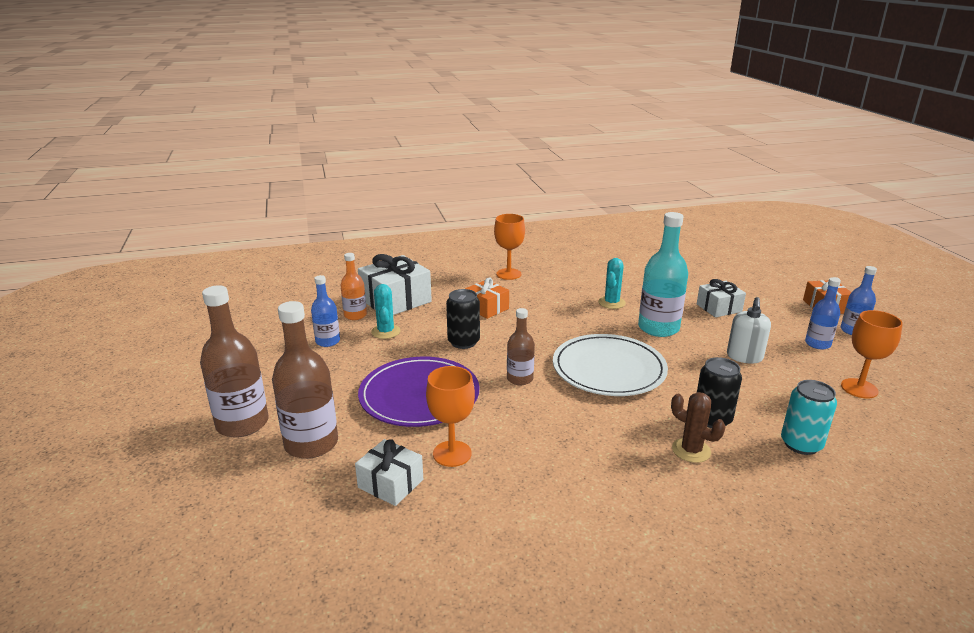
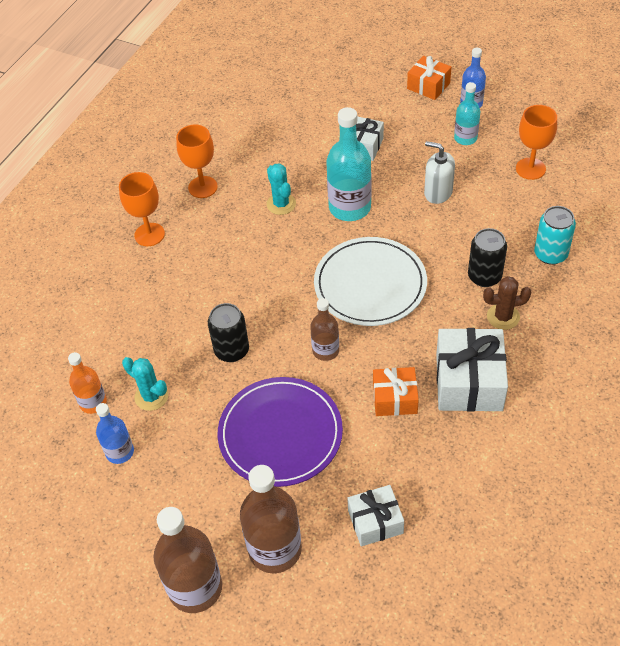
camera: 45 degrees left, 25 degrees up
(396, 300) = (100, 353): white gift -> white gift (469, 382)
(452, 454) = (377, 460): orange goblet -> orange goblet (203, 187)
(486, 308) = (193, 295): orange gift -> orange gift (395, 398)
(744, 357) = (438, 192): white soap dispenser -> white soap dispenser turned 150 degrees clockwise
(817, 344) = (465, 138): blue bottle -> turquoise bottle

